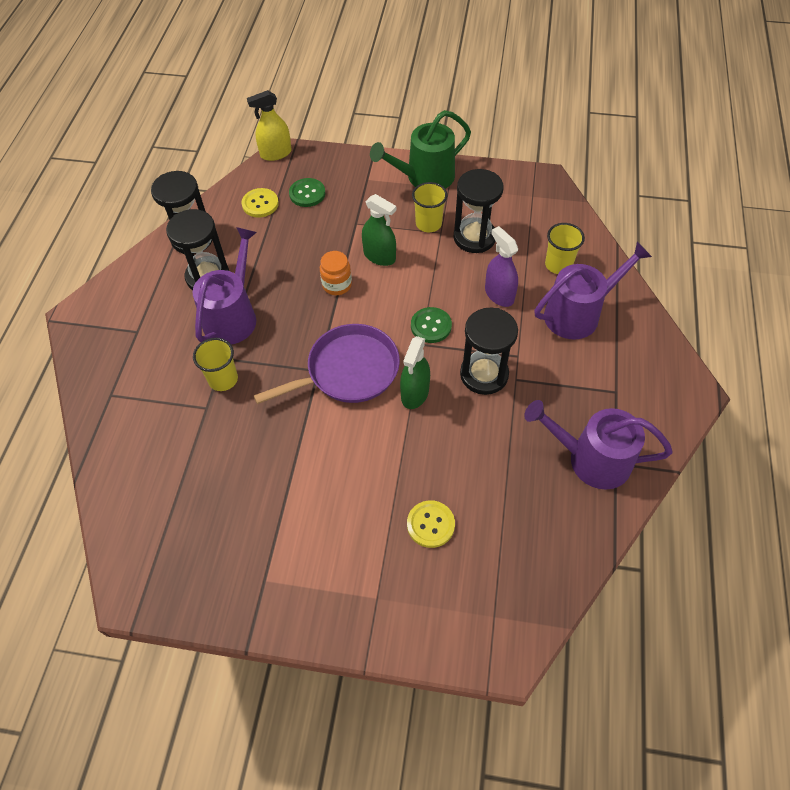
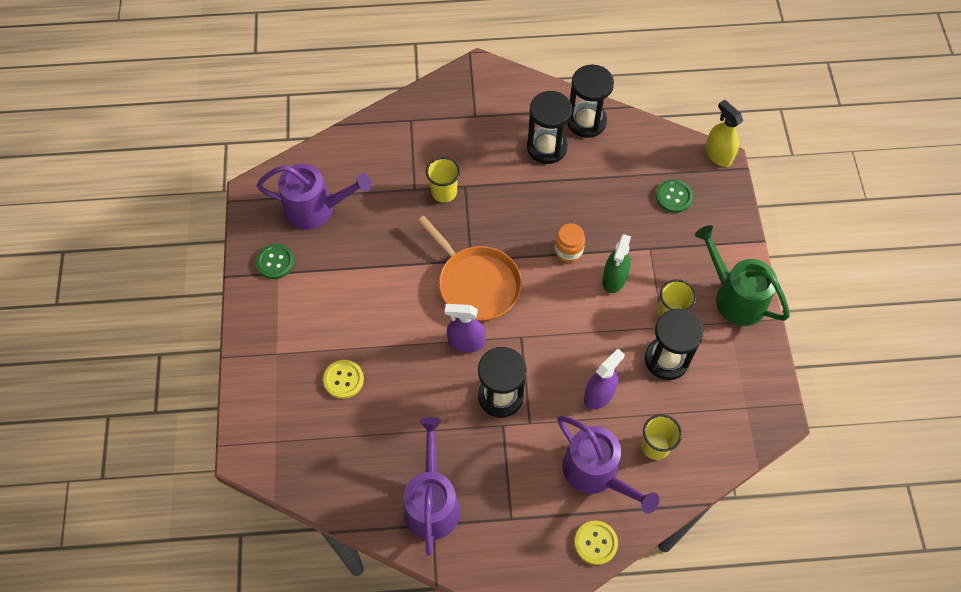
camera: 75 degrees right, 5 degrees up
(233, 316) = (510, 179): purple watering can -> purple watering can (316, 209)
(260, 204) = (646, 161): yellow button -> yellow button (595, 543)
(348, 370) = (476, 284): purple pan -> orange pan
(415, 393) = (466, 342): green spray bottle -> purple spray bottle
(431, 326) = (543, 341): green button -> green button (275, 262)

